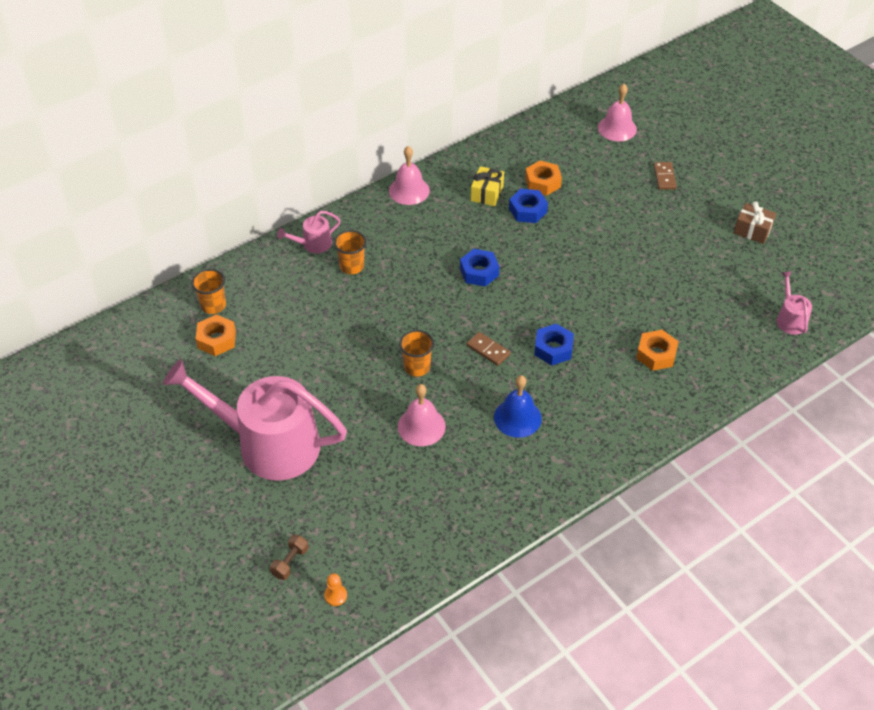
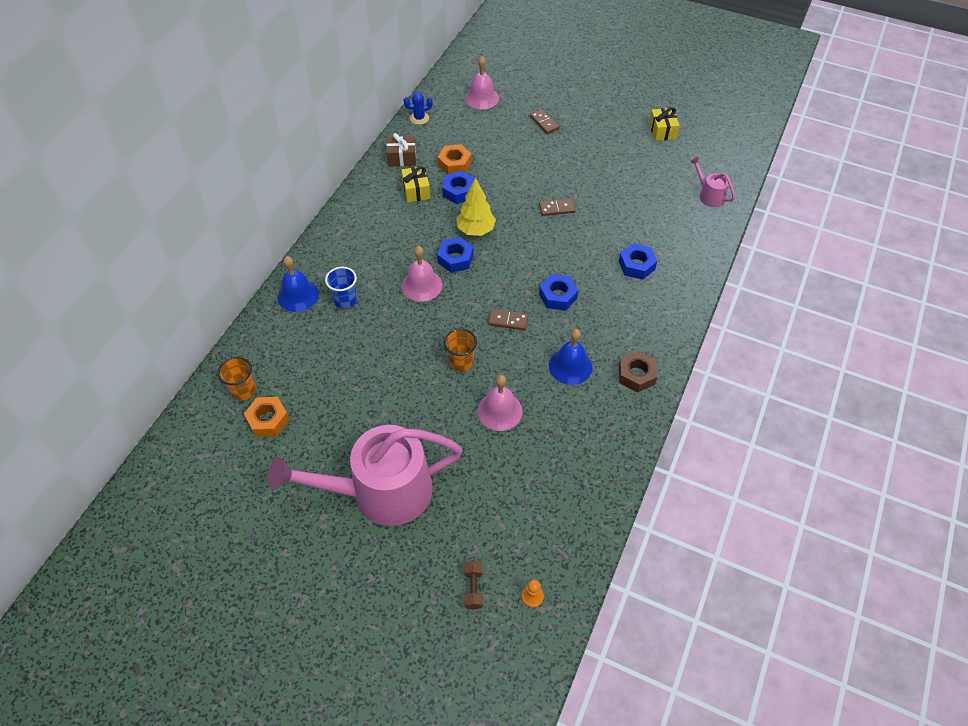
camera: 30 degrees left, 5 degrees up
(313, 244) = (298, 295): pink watering can -> blue bell
(352, 266) = (345, 300): orange cup -> blue cup
(409, 190) = (349, 214): pink bell -> pink bell (422, 285)
(518, 253) = (476, 230): none -> yellow tree
(539, 125) = (419, 118): none -> blue cactus
(576, 455) = (636, 375): none -> brown nut
(614, 266) = (556, 208): none -> brown domino
(656, 354) = (636, 265): orange nut -> blue nut
(752, 230) = (636, 139): brown gift -> brown gift (402, 158)
(788, 234) = (662, 131): none -> yellow gift

